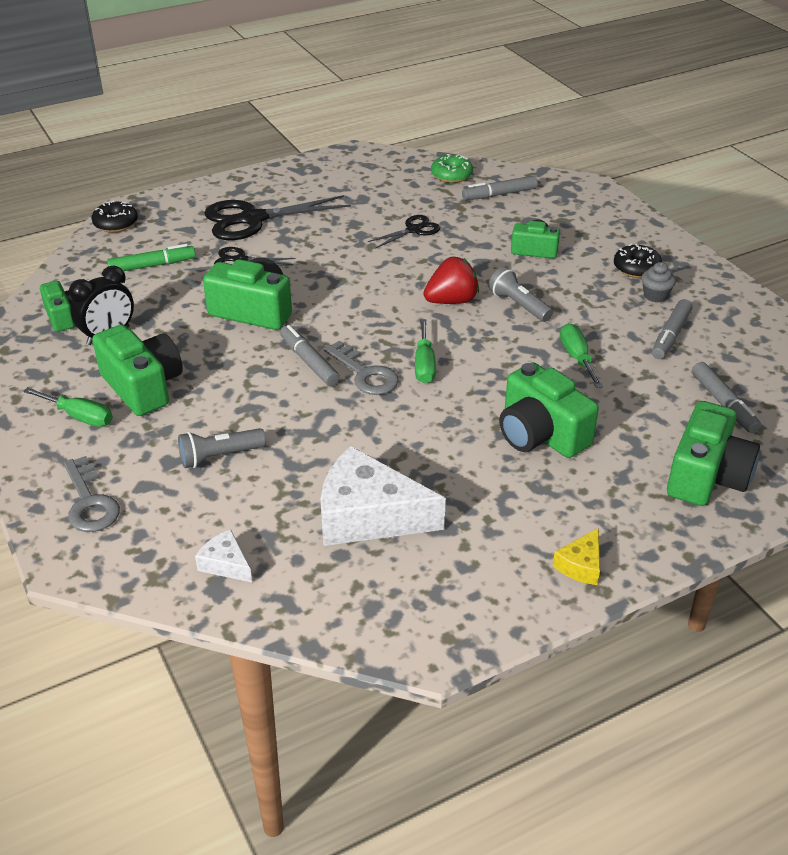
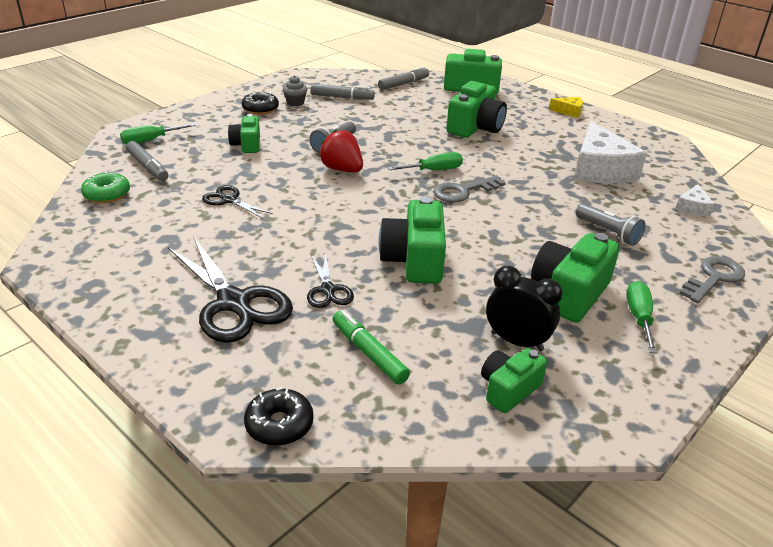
camera: 110 degrees left, 5 degrees down
(309, 362) = (467, 217): grey marker -> none
(365, 374) = (463, 191): grey key -> grey key turned 150 degrees counterclockwise
(577, 358) = (387, 122): green screwdriver -> green screwdriver (150, 140)

